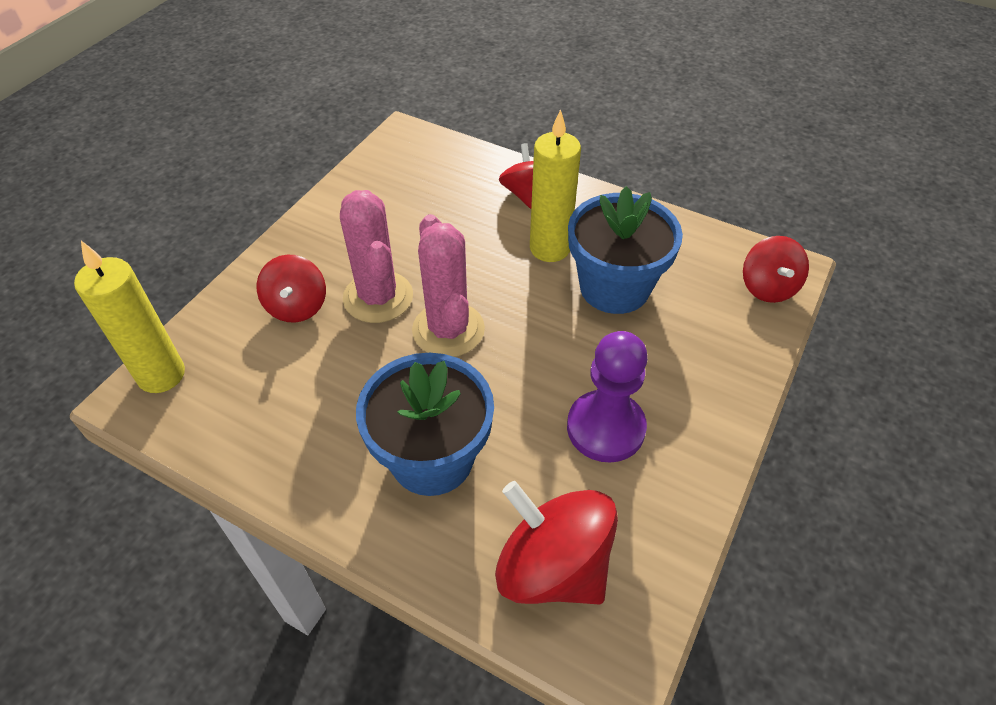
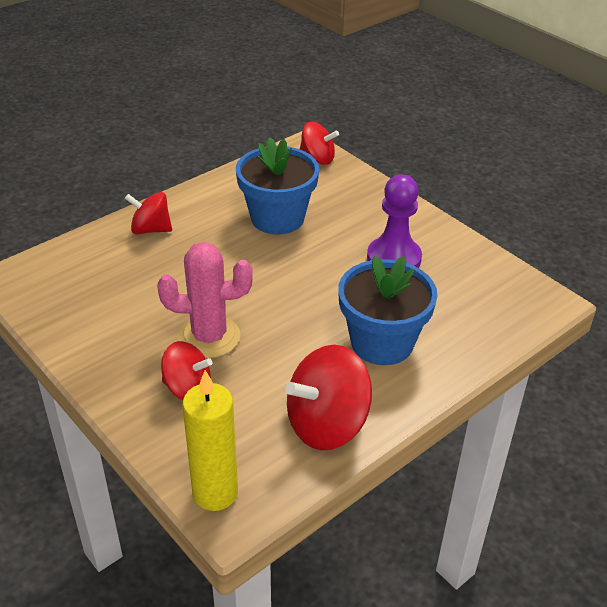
camera: 70 degrees left, 10 degrees down
(448, 330) = (268, 307): pink cactus -> none
(549, 248) = (218, 235): yellow candle -> none
(552, 567) = (484, 309): red spinning top -> red spinning top (327, 424)

